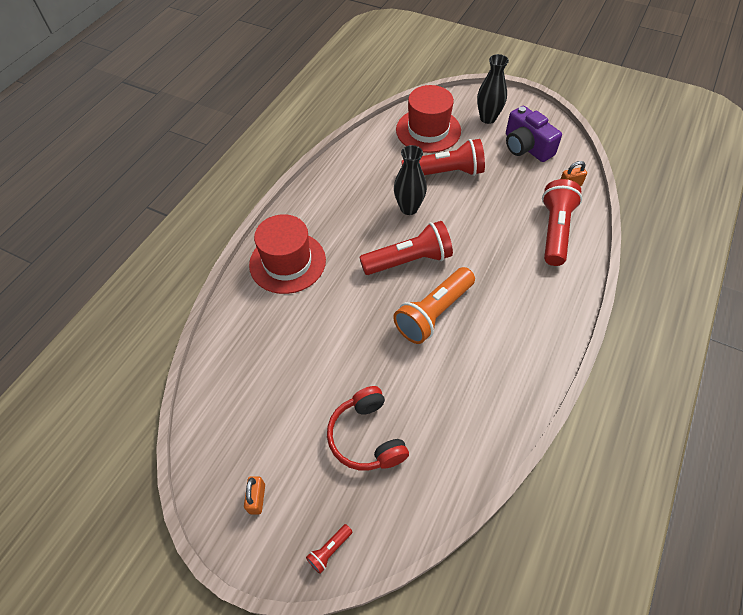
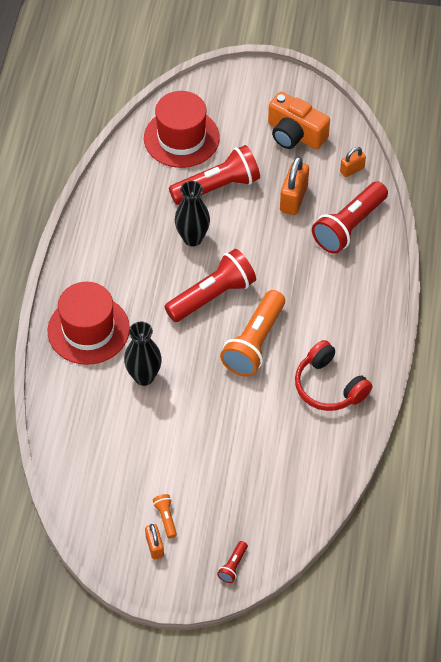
camera: 20 degrees left, 0 degrees up
(281, 469) = (166, 518): none -> orange flashlight
(366, 437) = (231, 470): red headphones -> red headphones (329, 386)
(488, 118) = (243, 107): black vase -> black vase (144, 376)
(510, 196) = (293, 199): none -> orange padlock
(526, 147) = (295, 134): purple camera -> orange camera
(555, 231) = (349, 226): red flashlight -> red flashlight turned 135 degrees counterclockwise

